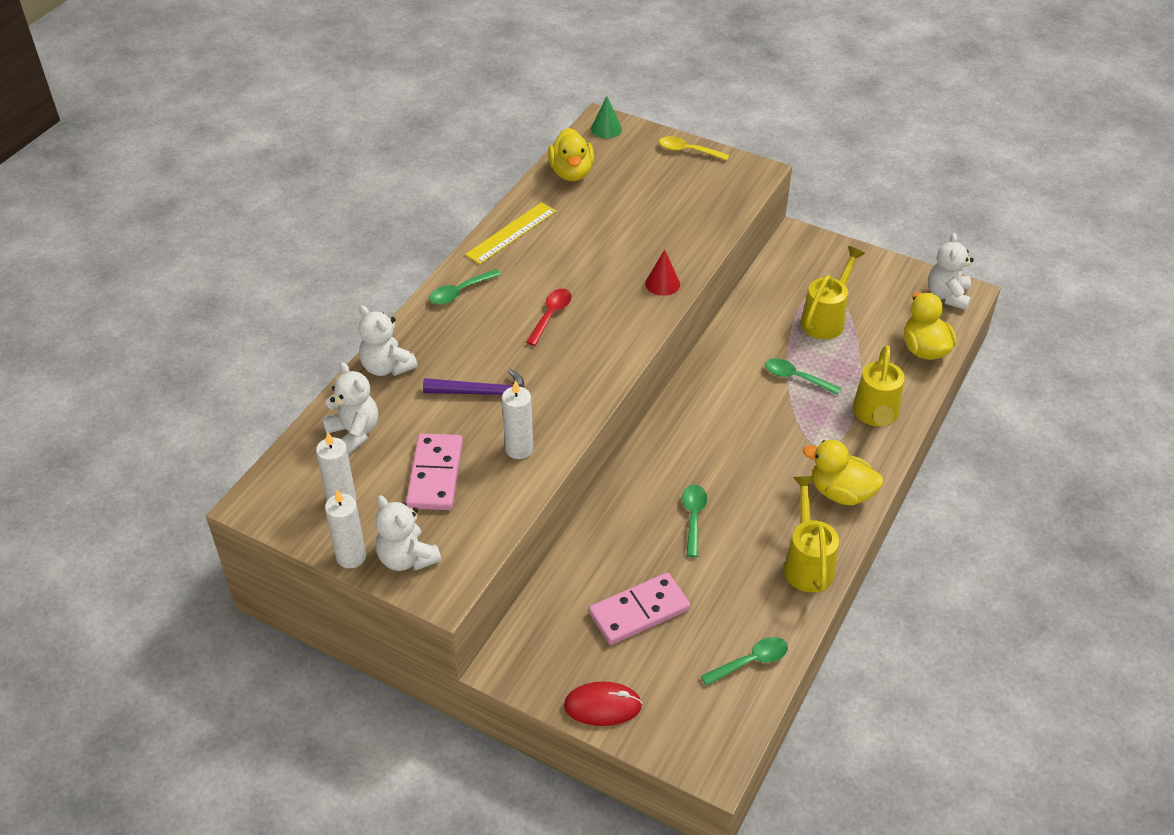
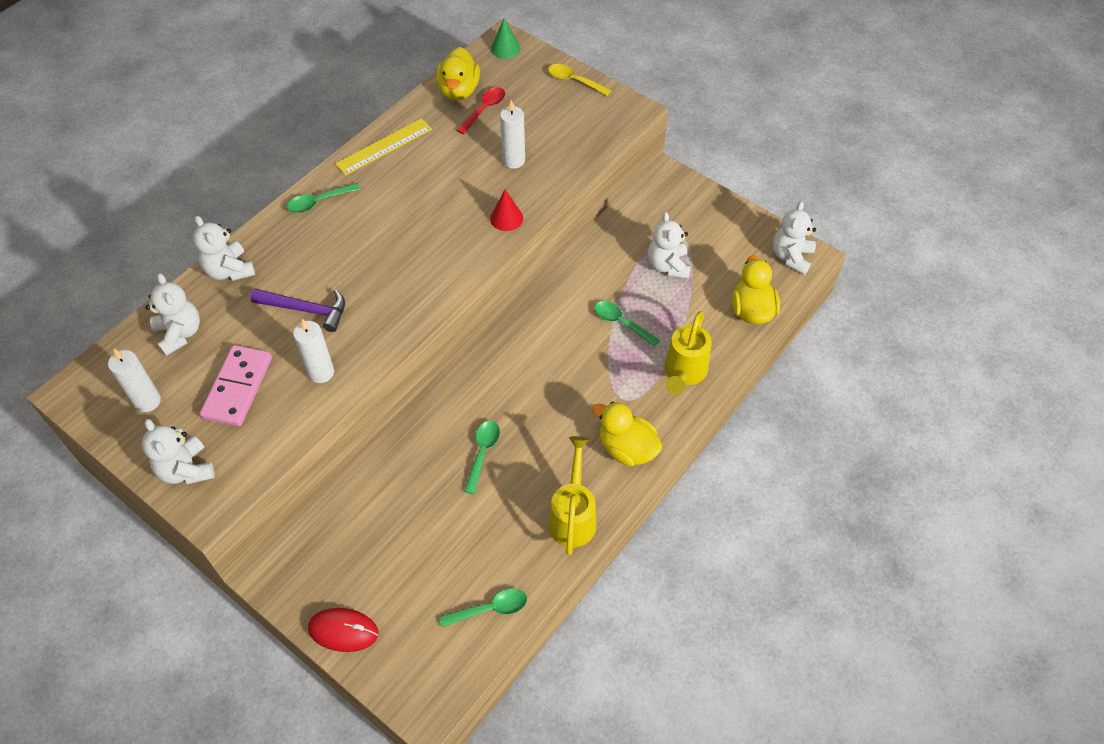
camera: 10 degrees right, 10 degrees up
(351, 557) = (138, 460): white candle -> white candle (513, 160)
(551, 315) = (393, 237): red spoon -> red spoon (484, 110)
(639, 611) = (405, 541): pink domino -> none
(826, 319) = (668, 266): yellow watering can -> white teddy bear

